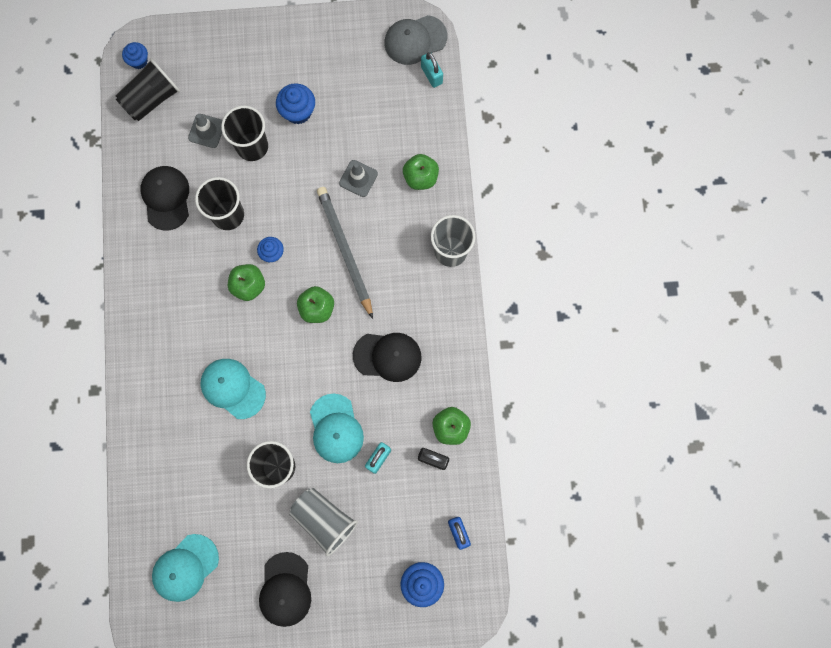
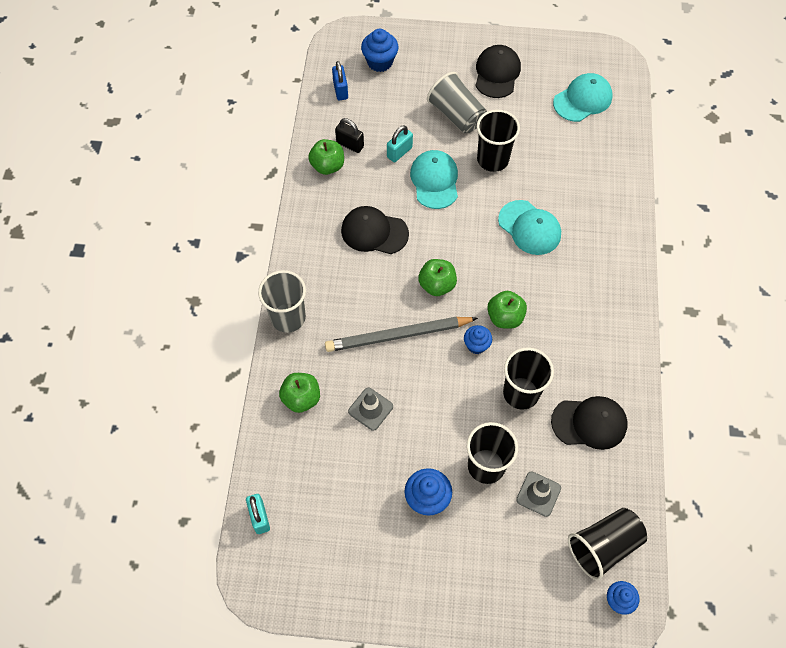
camera: 170 degrees left, 15 degrees down
(166, 198) = (589, 423): black cap -> black cap turned 90 degrees counterclockwise
(345, 251) = (398, 335): grey pencil -> grey pencil turned 90 degrees clockwise
(415, 40) = (268, 567): grey cap -> none

